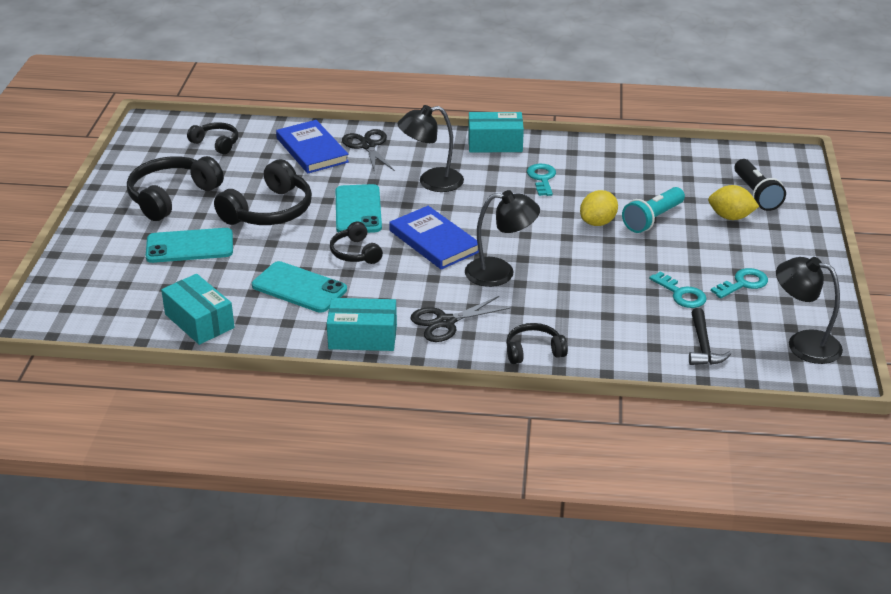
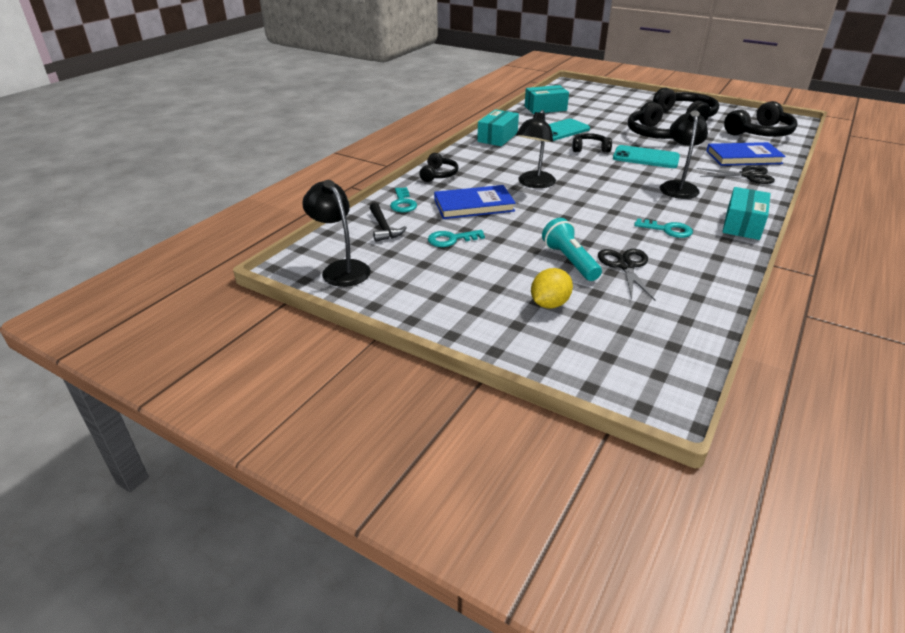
camera: 115 degrees right, 0 degrees up
(189, 246) = (624, 114): turquoise phone -> none
(216, 143) = (759, 133): black headphones -> black headphones, size x1.77
(434, 241) = (589, 172): blue book -> blue book (474, 205)
(445, 322) = (492, 158): black scissors -> black scissors (625, 266)
(598, 222) = (579, 235): yellow lemon -> none
(703, 346) = (384, 228): black hammer -> black hammer turned 135 degrees counterclockwise
(743, 283) = (440, 271): turquoise key -> turquoise key (403, 203)
(756, 194) = (585, 337): black flashlight -> none
(803, 344) = (341, 269): black lamp -> black lamp turned 90 degrees counterclockwise

